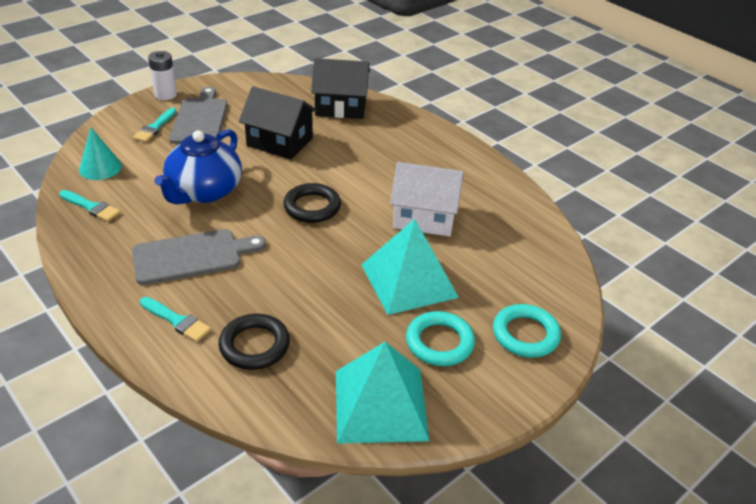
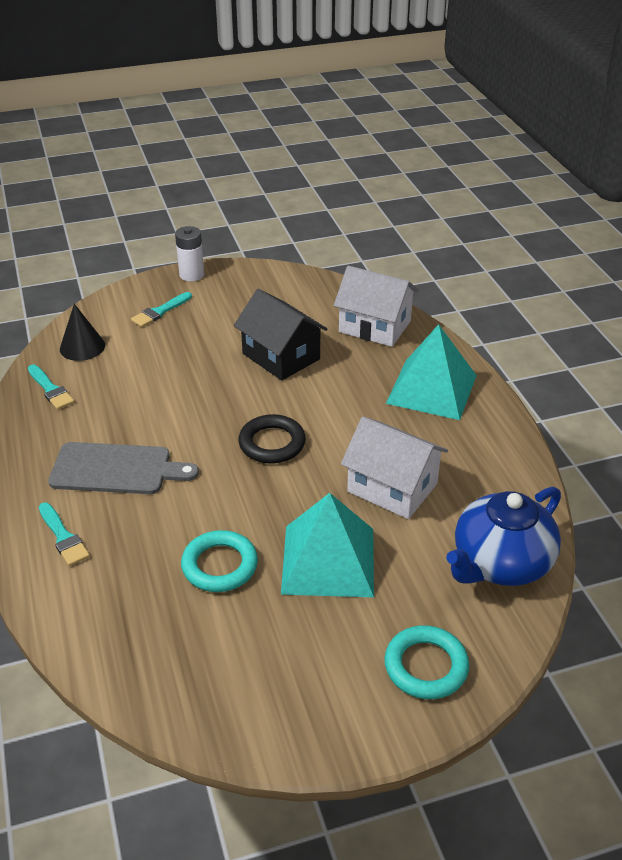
camera: 25 degrees right, 0 degrees up
(100, 167) = (82, 347): turquoise cone -> black cone
(200, 119) = (211, 311): grey cutting board -> none
(204, 191) = (169, 398): blue teapot -> blue teapot (500, 563)
(254, 345) = (123, 587): black ring -> none
(341, 107) = (375, 326): black house -> white house
(380, 404) = (213, 695): turquoise pyramid -> turquoise pyramid (432, 389)
(439, 342) = (319, 644): turquoise ring -> turquoise ring (220, 565)

